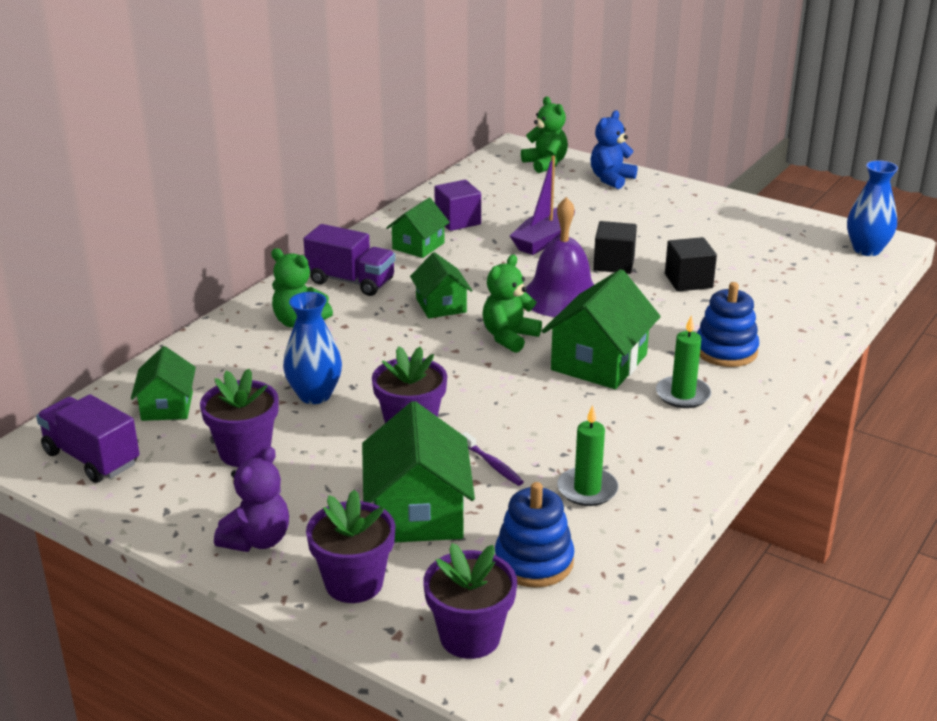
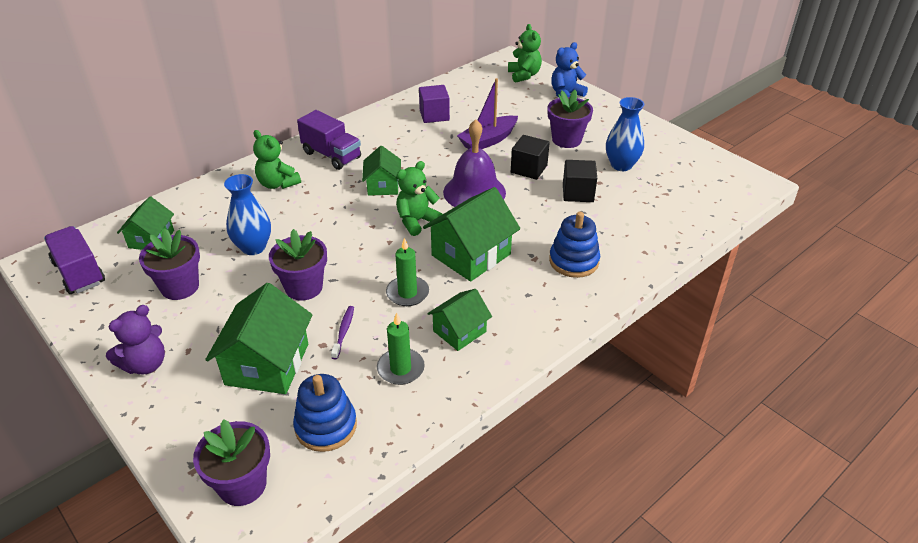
camera: 15 degrees right, 10 degrees up
(354, 583) = (189, 417): purple flower pot -> purple flower pot (566, 140)
(418, 246) = (395, 132): green house -> green house (459, 331)
(492, 464) = (343, 332): purple toothbrush -> purple toothbrush turned 150 degrees counterclockwise
(683, 395) = (519, 296): green candle -> green candle (407, 293)
(867, 250) = (736, 186): blue vase -> blue vase (621, 165)

